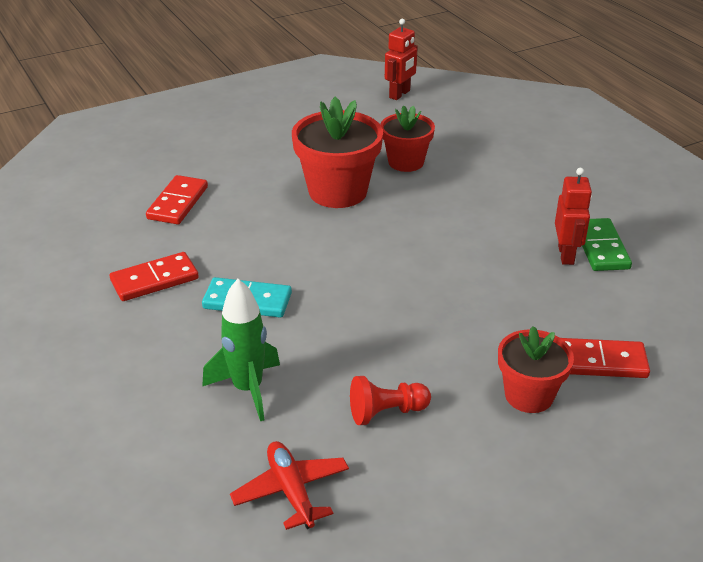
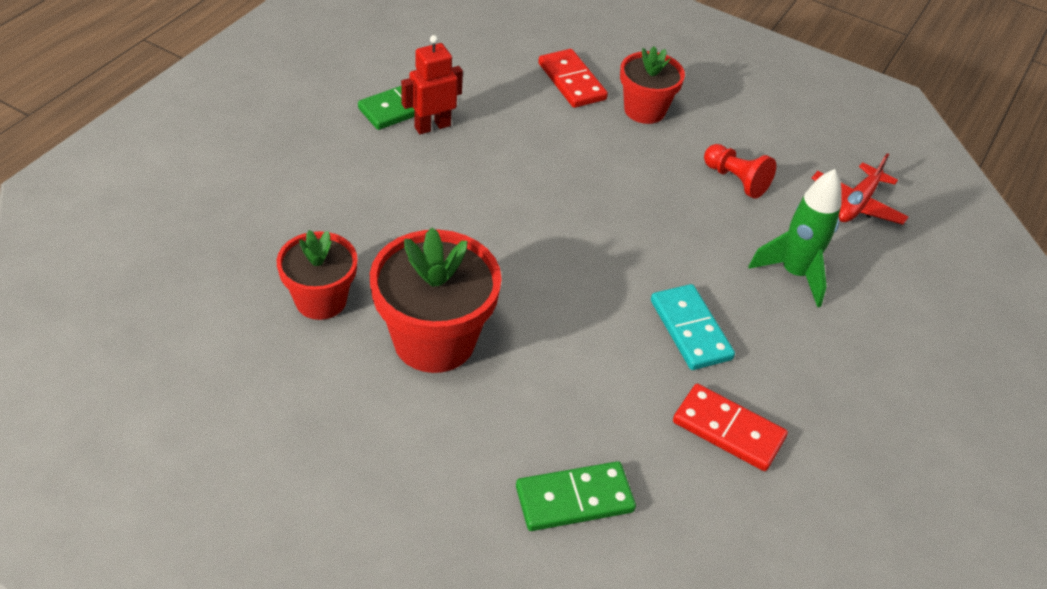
camera: 125 degrees left, 10 degrees up
(178, 203) = (574, 499): red domino -> green domino
(400, 94) = (112, 376): red robot -> none

